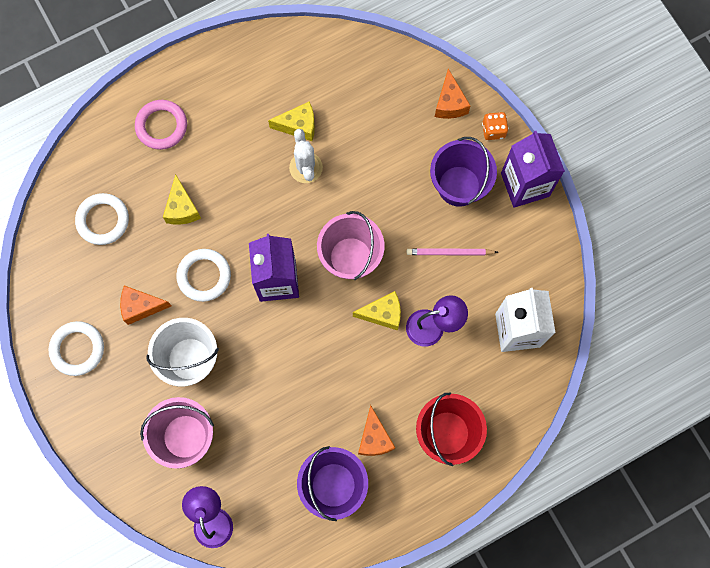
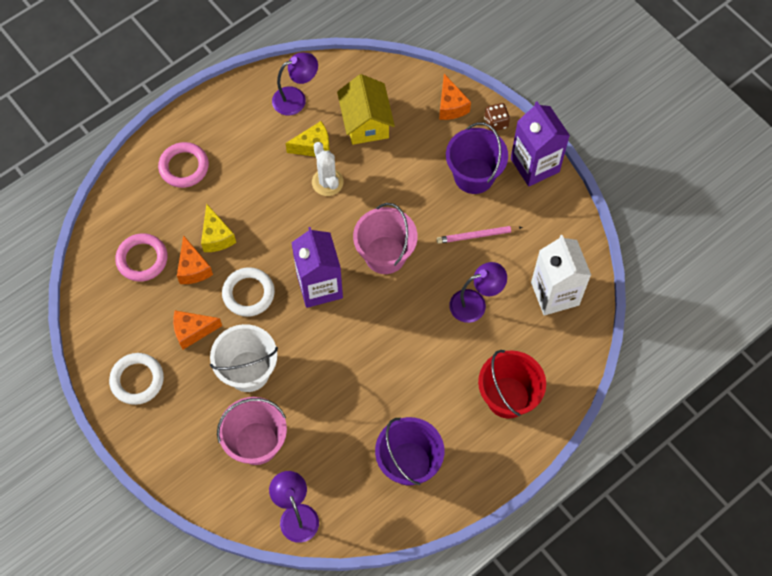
camera: 10 degrees left, 10 degrees down
(103, 220) = (142, 259): white ring -> pink ring
(289, 69) = (296, 98): none -> purple lamp
(357, 107) = (366, 122): none -> yellow house
(374, 438) = (439, 413): orange cheese -> orange cheese (193, 268)
(383, 314) = (425, 300): yellow cheese -> none
(493, 130) = (496, 123): orange dice -> brown dice

